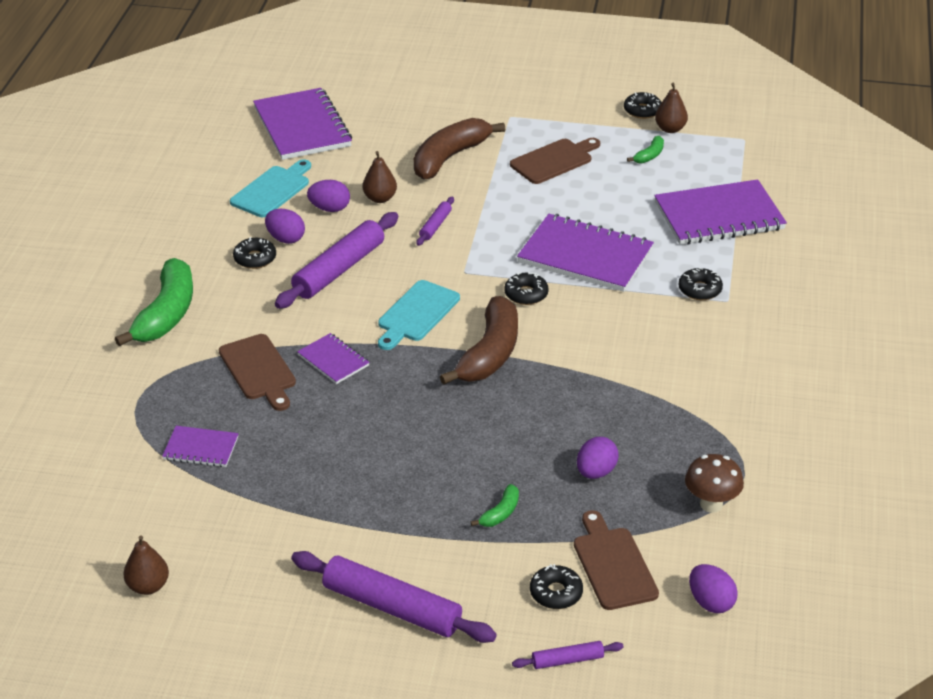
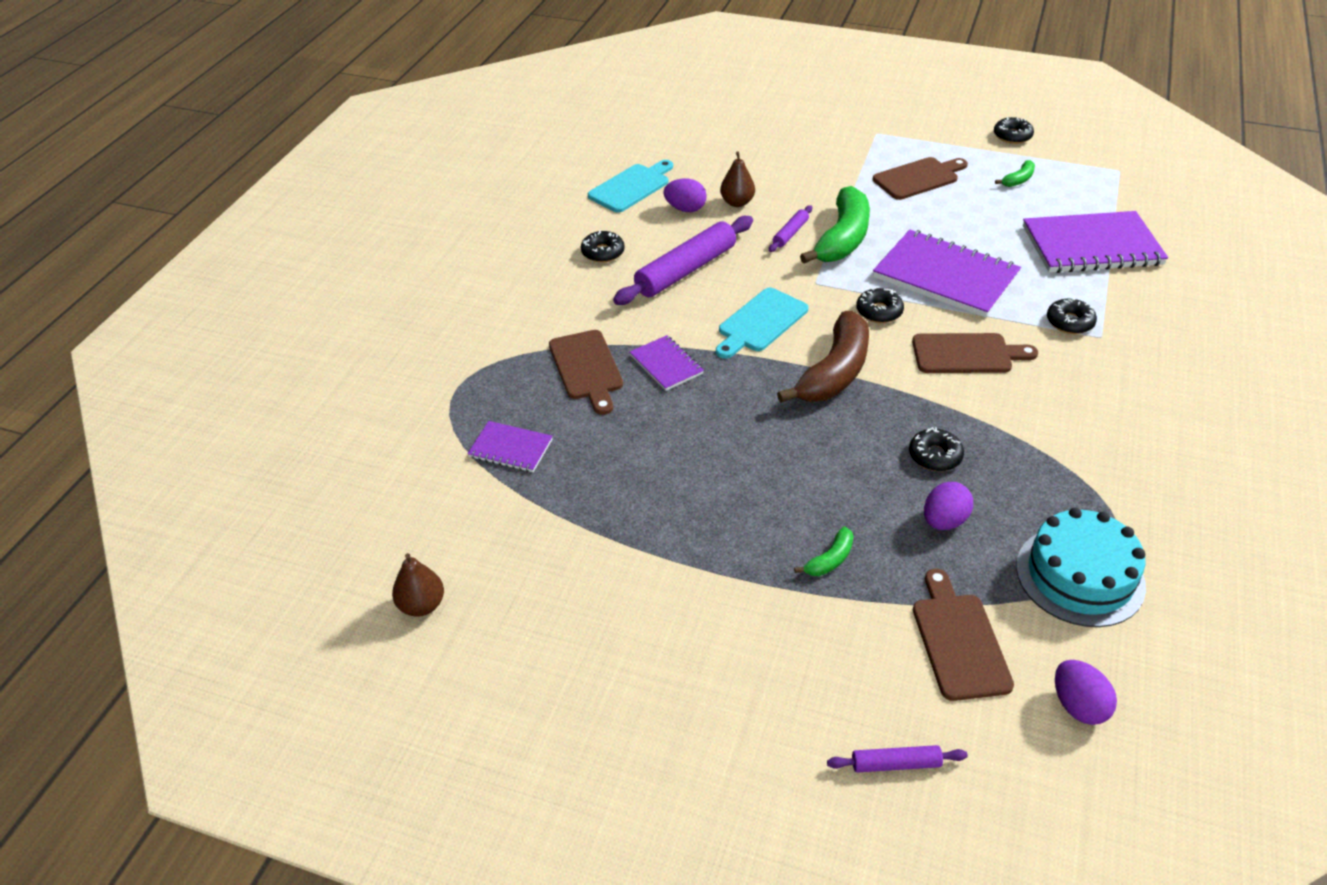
camera: 10 degrees right, 5 degrees up
(166, 314) = (504, 301): green banana -> green banana (842, 238)
(285, 239) = (637, 235): purple egg -> none
(302, 127) = (670, 130): purple notebook -> none
(391, 607) = (691, 665): purple rolling pin -> none
(449, 157) = (812, 168): brown banana -> none
(556, 593) = (887, 670): black donut -> black donut (935, 456)
(608, 326) = (967, 354): none -> brown cutting board
(670, 129) = (1040, 155): brown pear -> none
(711, 504) = (1080, 576): brown mushroom -> turquoise cake

